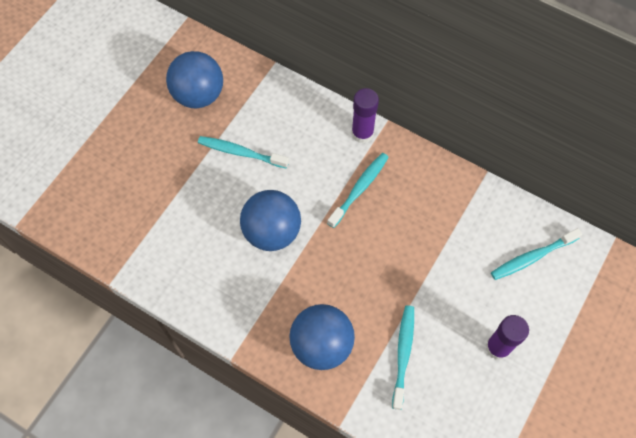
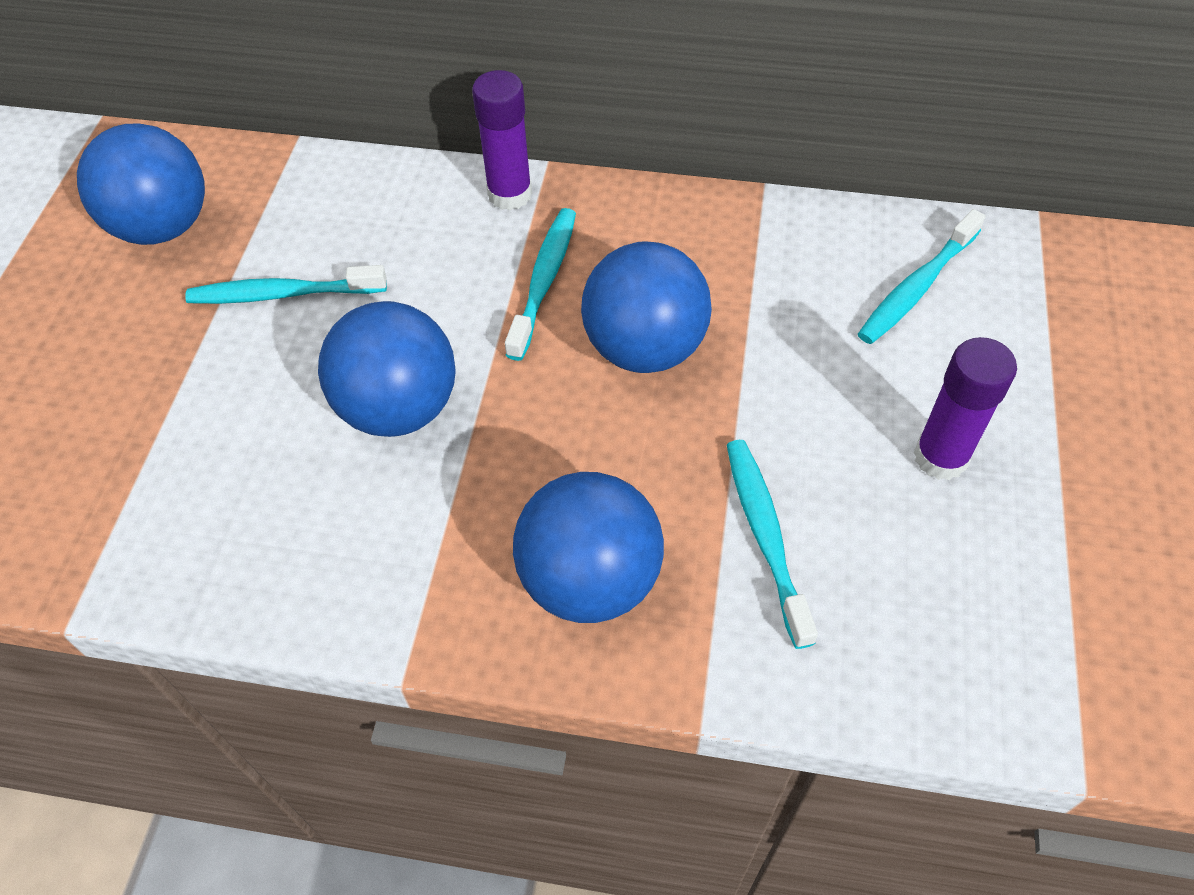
camera: 20 degrees left, 10 degrees down
(390, 242) = (644, 348): none -> blue ball

